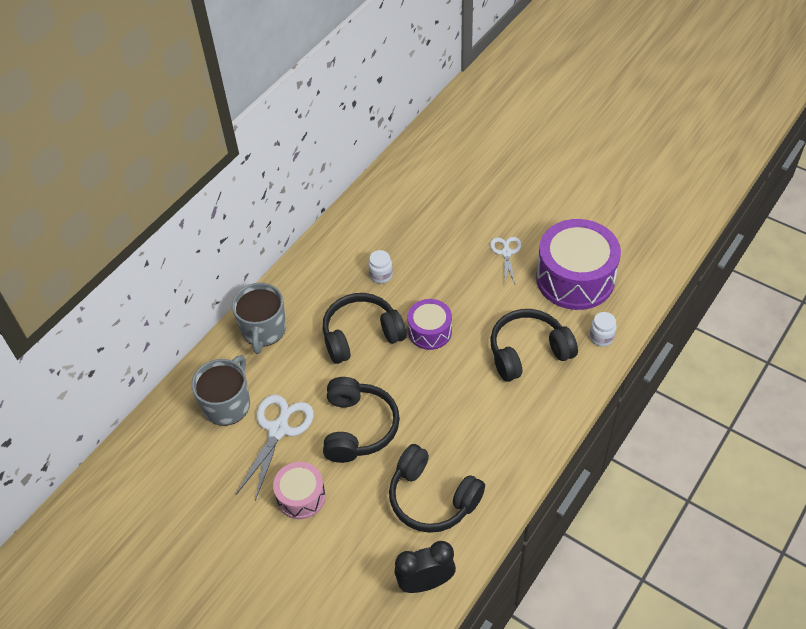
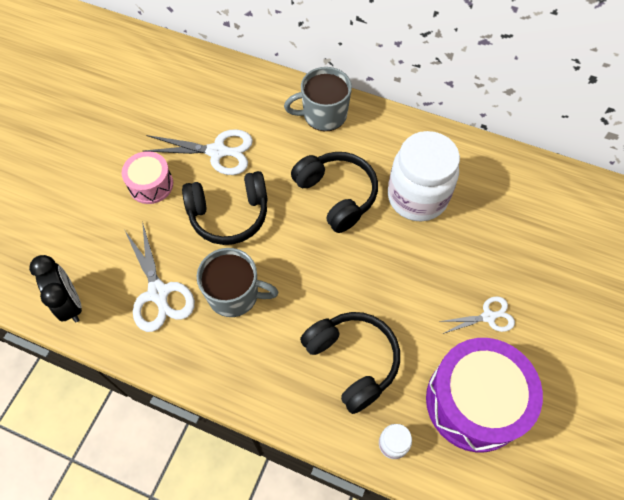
camera: 75 degrees right, 10 degrees up
(227, 404) = (237, 108): grey mug -> grey mug (234, 294)
(381, 275) = (417, 197): white jar -> white jar, size x2.46
(430, 331) = (356, 256): purple drum -> none
(432, 498) = (159, 294): black headphones -> white scissors

